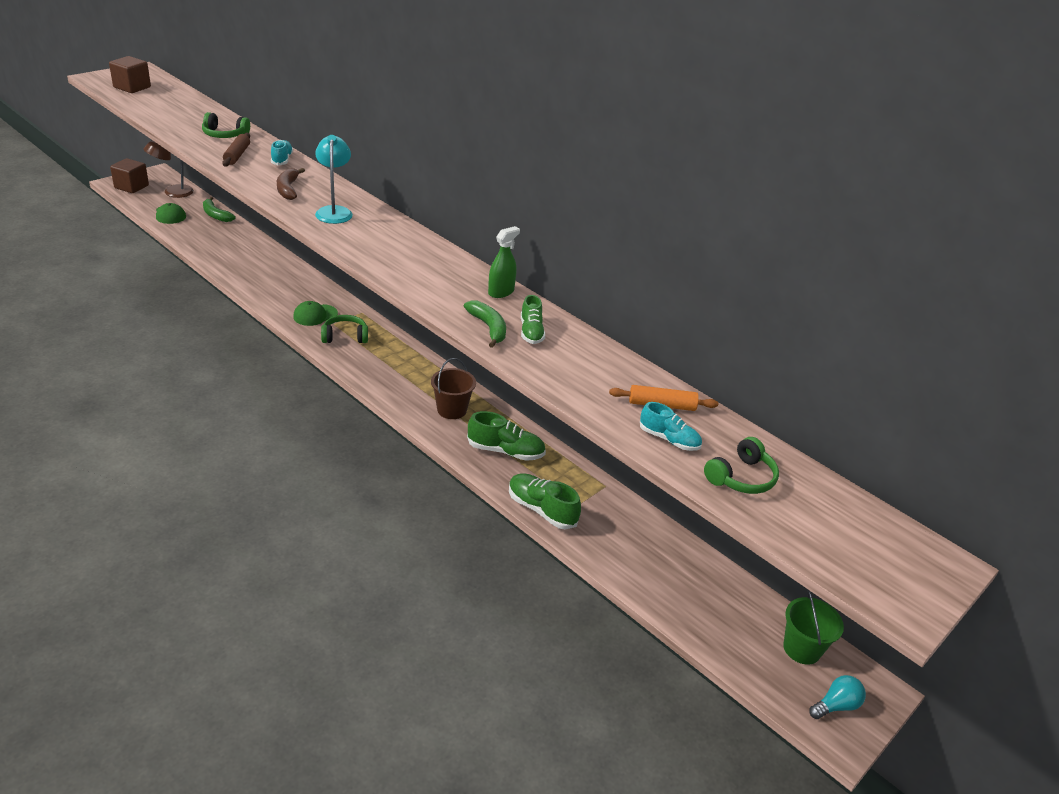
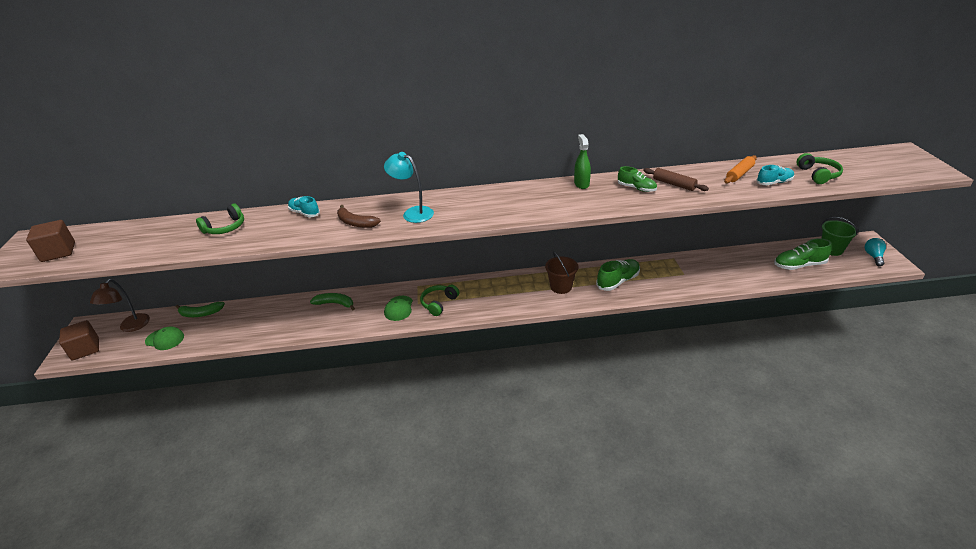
camera: 45 degrees left, 0 degrees up
(237, 155) = (270, 231): brown rolling pin -> brown rolling pin (674, 184)
(488, 328) = (621, 200): green banana -> green banana (335, 304)
(541, 510) = (681, 288): green shoe -> green shoe (799, 265)

